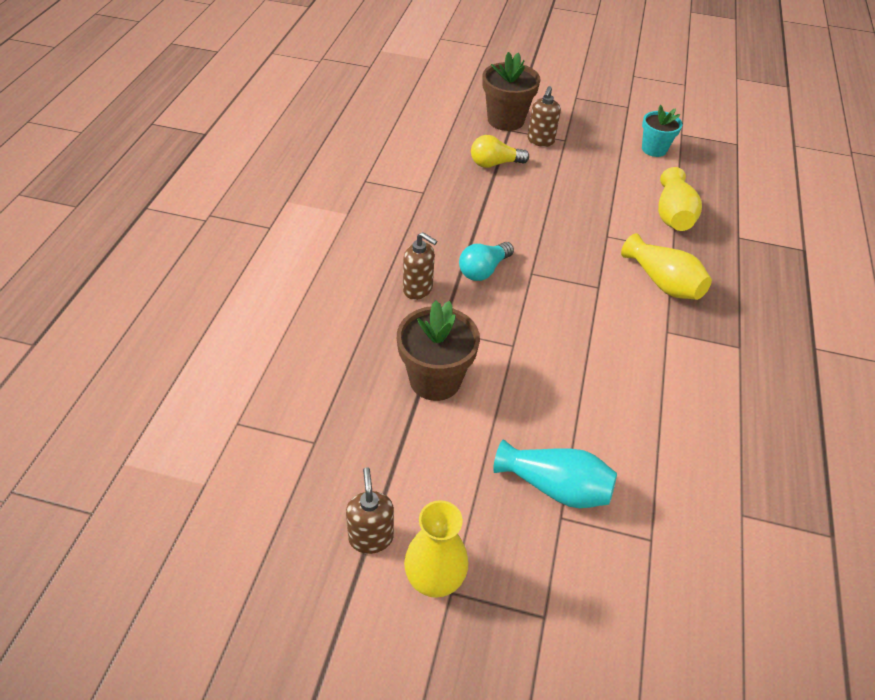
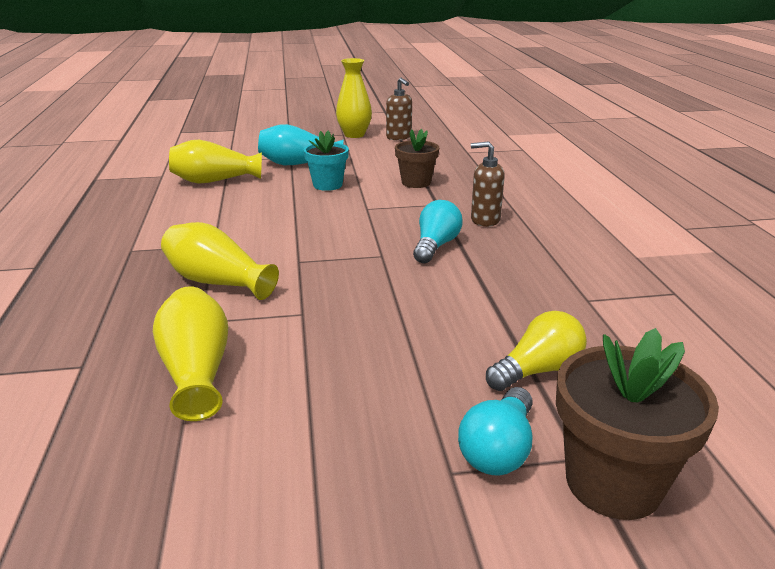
camera: 160 degrees right, 20 degrees down
(435, 380) = (416, 182): brown flower pot -> brown flower pot, size x0.66
(540, 141) = (499, 449): brown soap dispenser -> turquoise light bulb
(654, 149) = (233, 520): turquoise flower pot -> turquoise flower pot (327, 185)
(670, 470) = (214, 181): none -> yellow vase

